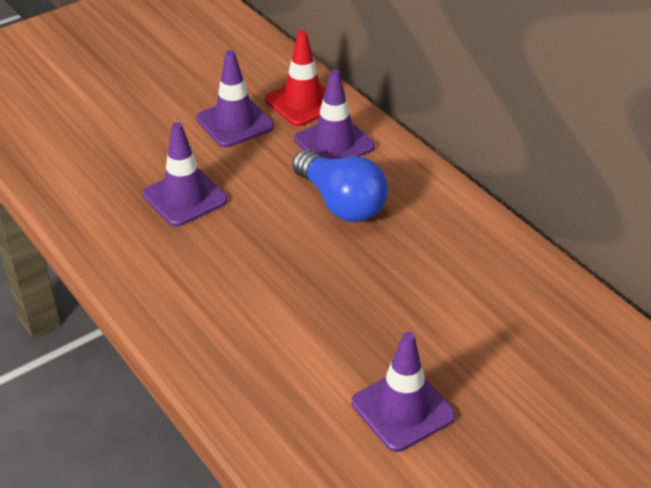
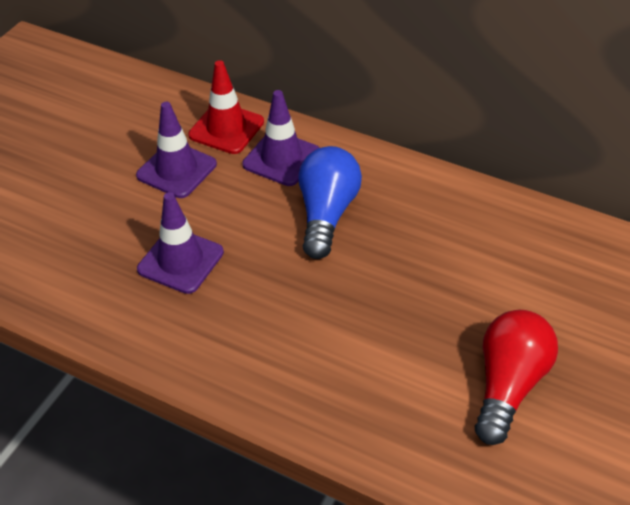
camera: 25 degrees left, 5 degrees up
(341, 203) = (327, 214): blue light bulb -> blue light bulb turned 105 degrees counterclockwise
(402, 409) = (508, 385): purple traffic cone -> red light bulb

